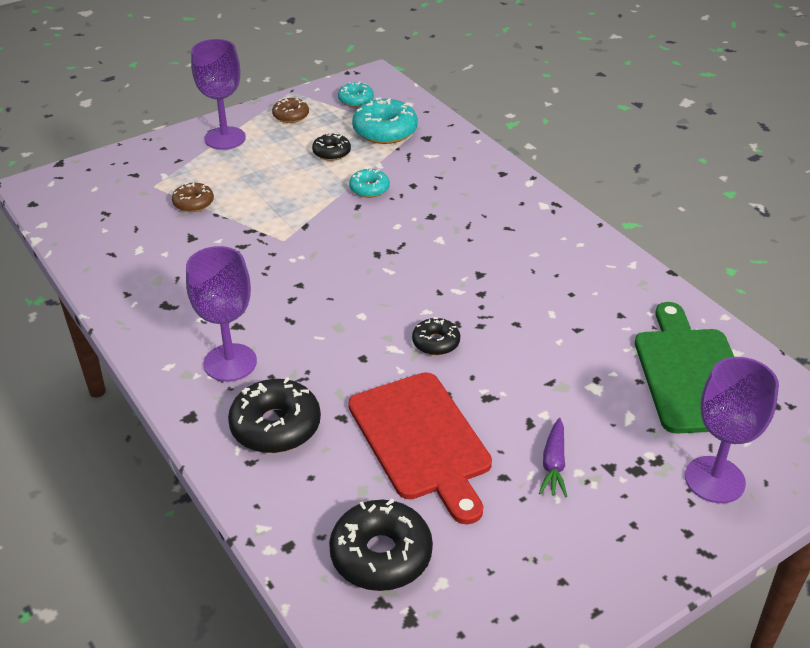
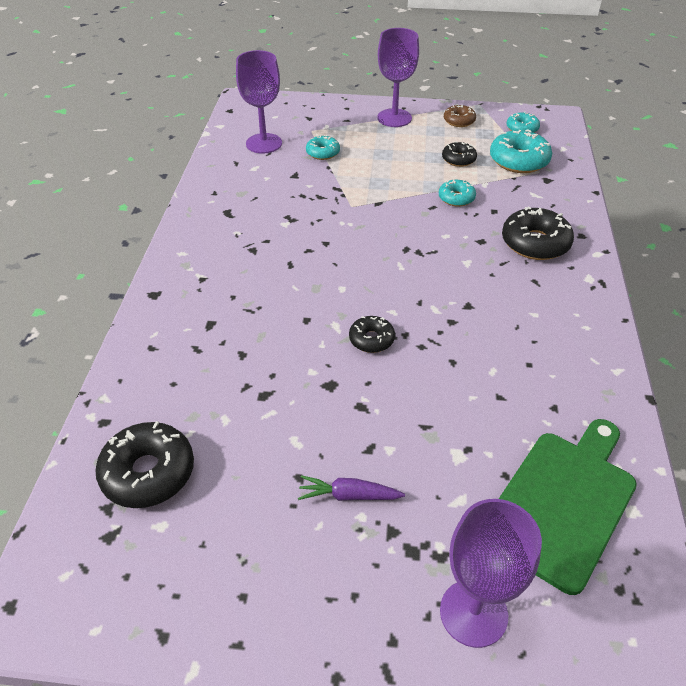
camera: 40 degrees right, 5 degrees up
(193, 203) = (323, 153): brown donut -> turquoise donut
(230, 362) = (219, 272): purple goblet -> purple goblet (264, 143)
(275, 426) = (194, 333): black donut -> black donut (535, 243)
(421, 440) = (274, 407): red cutting board -> none
(553, 464) = (348, 495): purple carrot -> purple carrot turned 45 degrees clockwise

